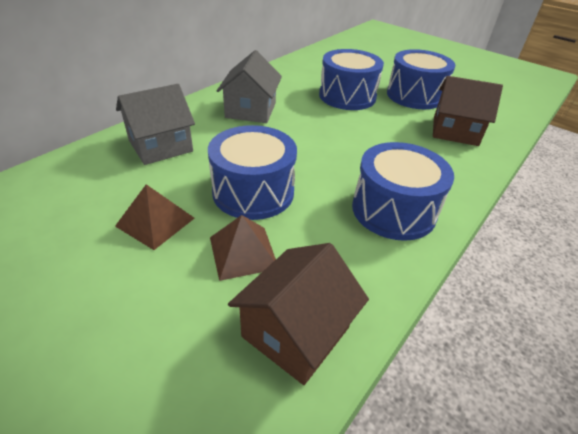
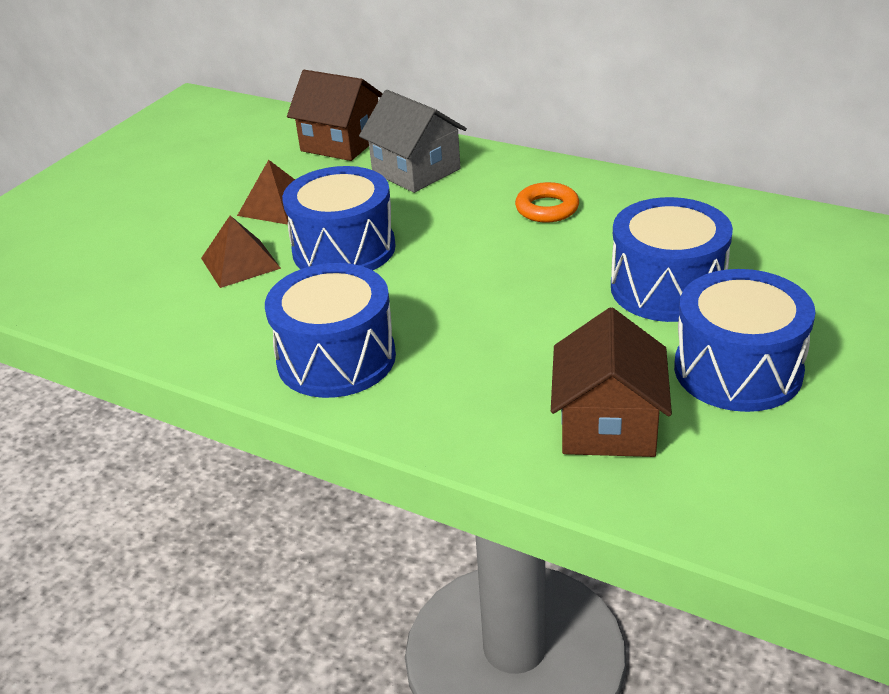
camera: 85 degrees right, 5 degrees down
(251, 110) = (547, 208): grey house -> orange ring
(296, 332) = (142, 310): brown house -> brown house (341, 143)

